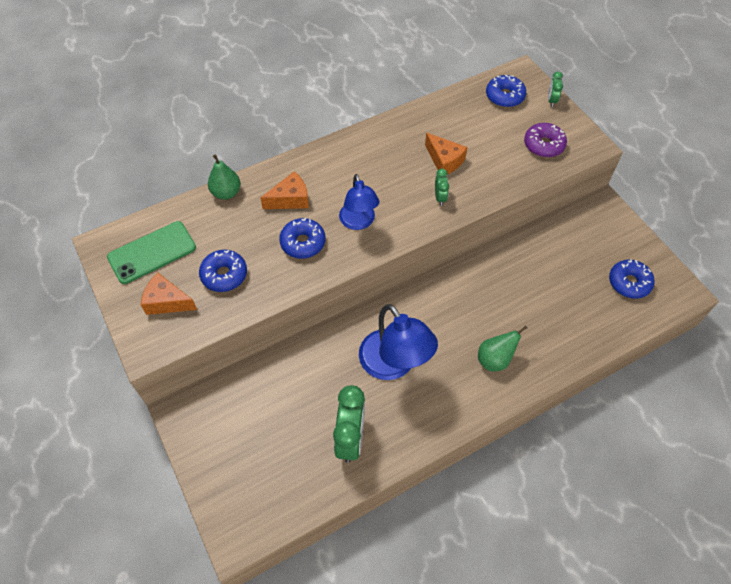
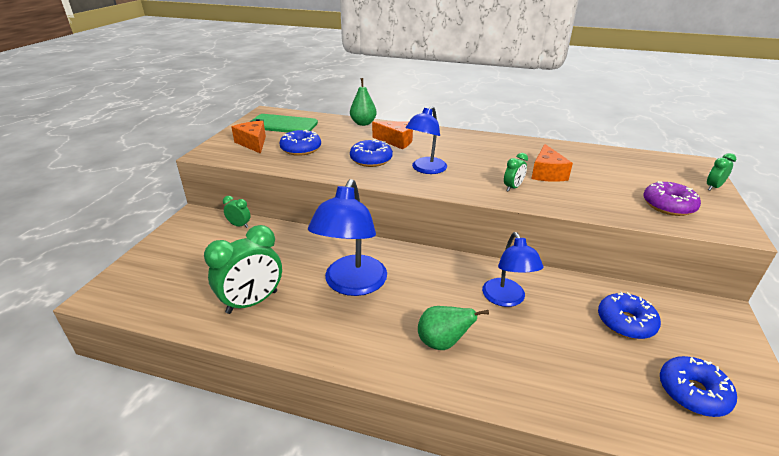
camera: 45 degrees right, 25 degrees down
(235, 386) = (239, 225): none -> green clock
(494, 293) = (506, 299): none -> blue lamp
(504, 96) = (659, 167): blue donut -> blue donut (625, 322)

